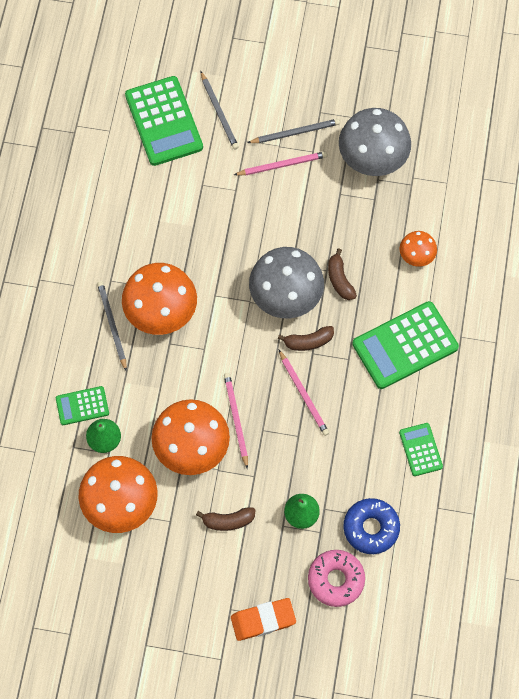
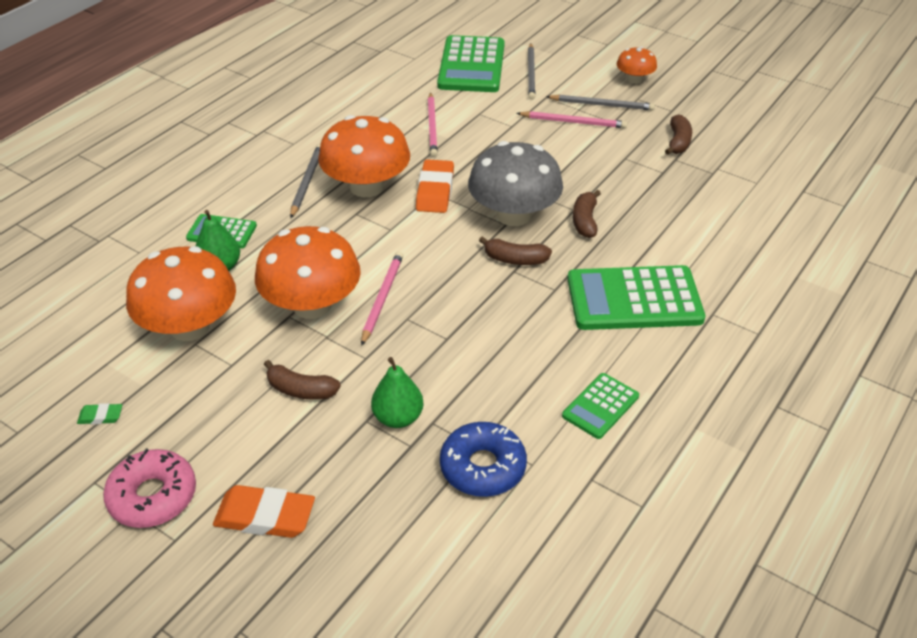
camera: 25 degrees right, 25 degrees down
(114, 599) = (100, 416): none -> green eraser
(215, 293) = (435, 191): none -> orange eraser
(303, 394) = (479, 303): pink pencil -> pink pencil (432, 126)
(336, 580) = (397, 508): pink donut -> pink donut (153, 496)
(372, 157) = (678, 142): grey mushroom -> brown banana
(416, 255) = (690, 228): orange mushroom -> orange mushroom (634, 79)
(420, 449) = (600, 406): green calculator -> green calculator turned 150 degrees counterclockwise

